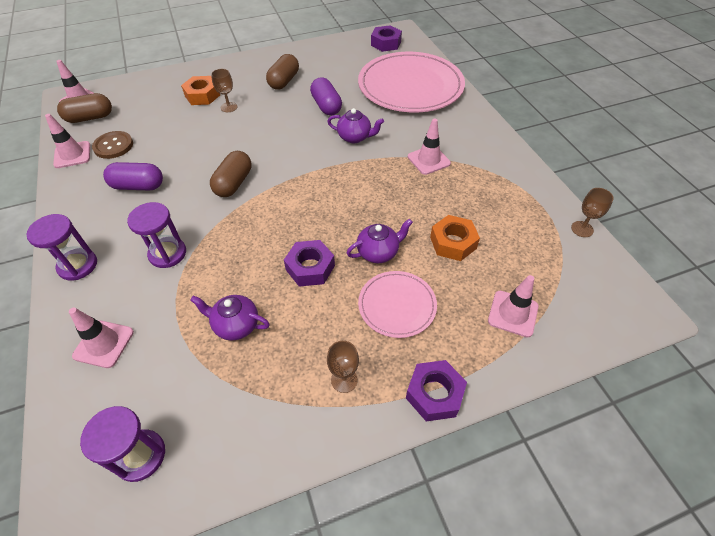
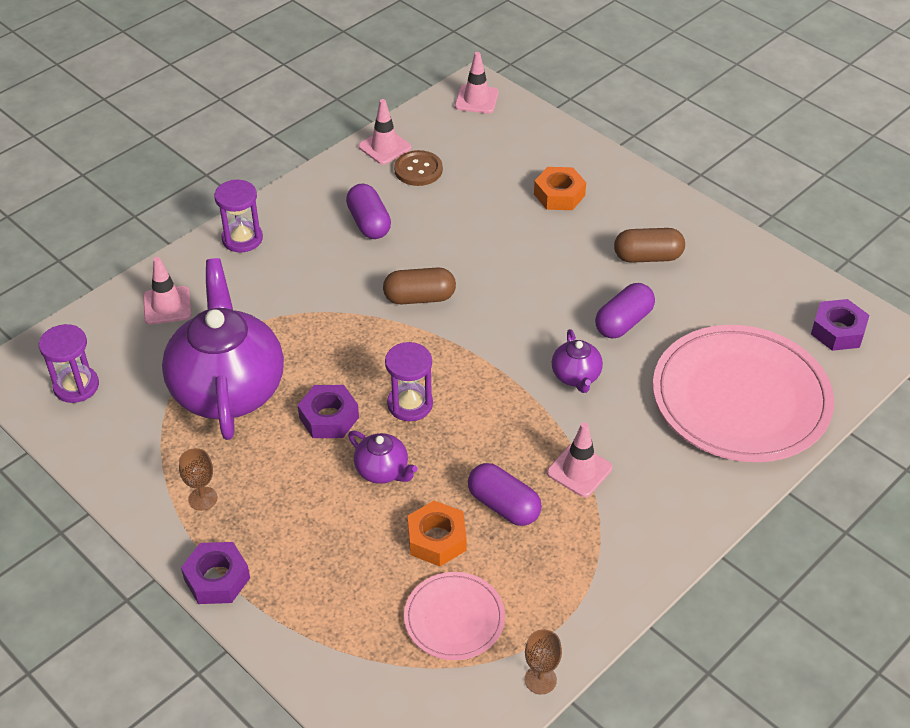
camera: 65 degrees right, 5 degrees down
(90, 118) = (452, 125): brown capsule -> none
(167, 254) = (289, 295): purple hourglass -> purple hourglass (410, 404)
(229, 107) = (553, 229): brown goblet -> none
(236, 325) = (228, 389): purple teapot -> purple teapot, size x2.30
(397, 305) = (314, 512): pink plate -> pink plate (454, 618)
(440, 201) = (503, 505): none -> purple capsule
(513, 313) = (353, 627): pink traffic cone -> none

